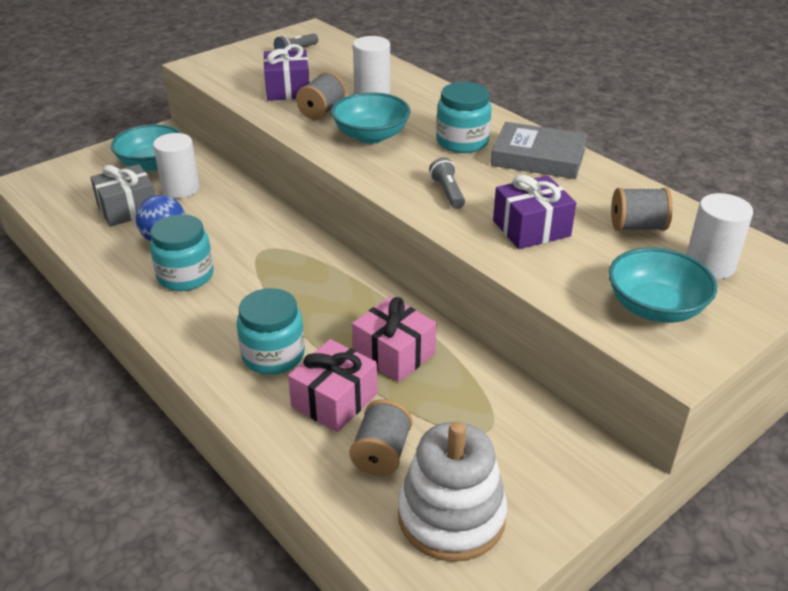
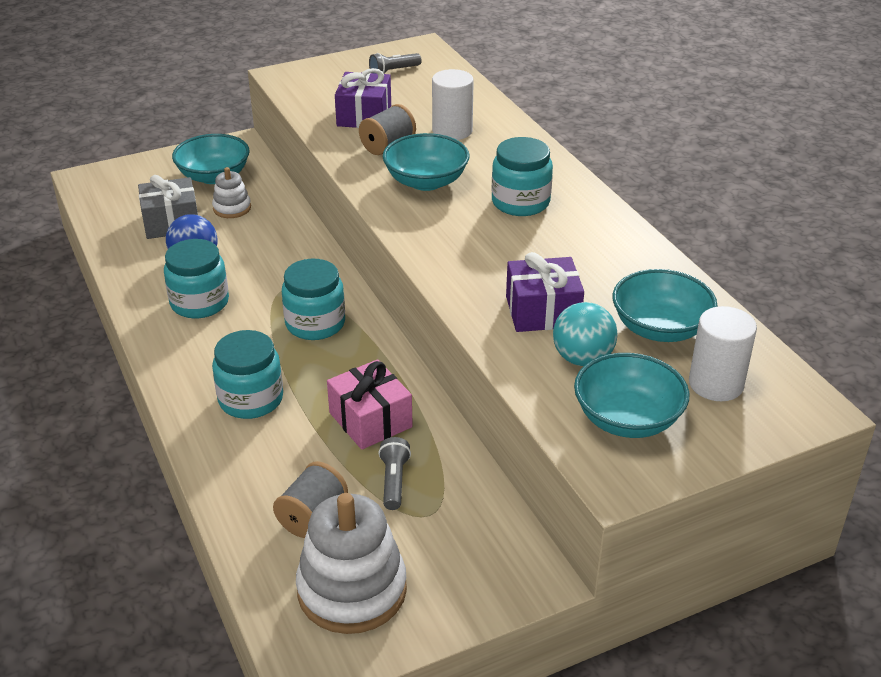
camera: 15 degrees right, 0 degrees up
(181, 188) = (232, 208): white cylinder -> white stacking toy
(303, 277) = (315, 323): none -> turquoise jar
(334, 400) = (290, 455): pink gift -> none
(447, 192) = (474, 258): grey flashlight -> grey flashlight (394, 481)
(538, 157) = (595, 232): grey book -> none
(587, 262) = (582, 358): none -> turquoise ball
(637, 226) = (660, 328): grey spool -> turquoise bowl

